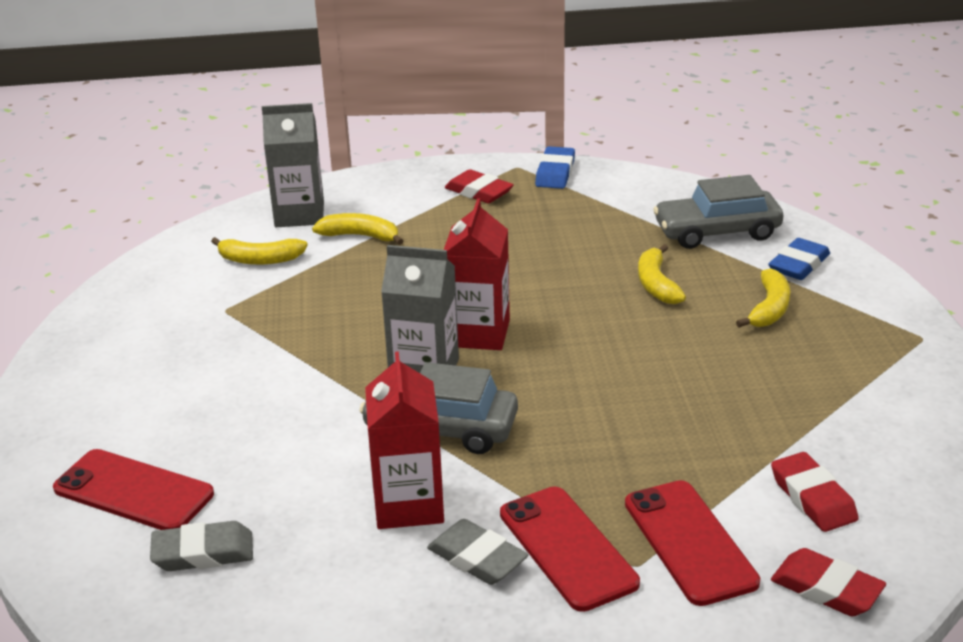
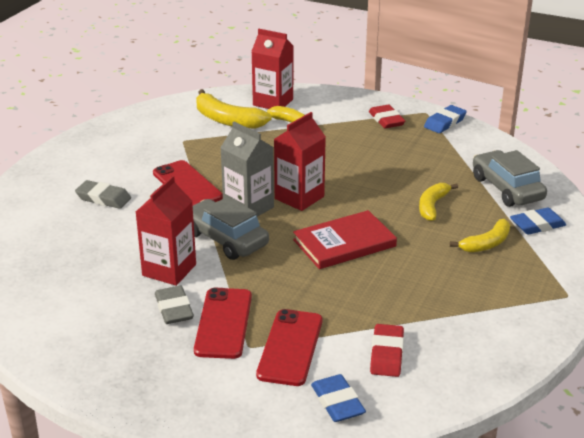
camera: 30 degrees right, 0 degrees up
(133, 491) = (52, 213): red phone -> red phone (187, 185)
(203, 553) = (54, 254): grey eraser -> grey eraser (103, 198)
(260, 259) = (227, 120): yellow banana -> yellow banana, size x1.55
(299, 214) = (273, 102): grey carton -> red carton
(603, 373) = (344, 243): none -> red book
(717, 232) = (506, 189): grey car -> grey car turned 45 degrees clockwise
(826, 589) = (337, 402): red eraser -> blue eraser

